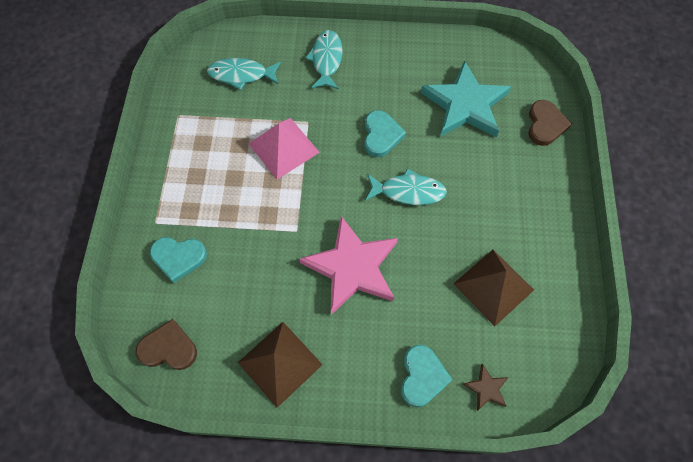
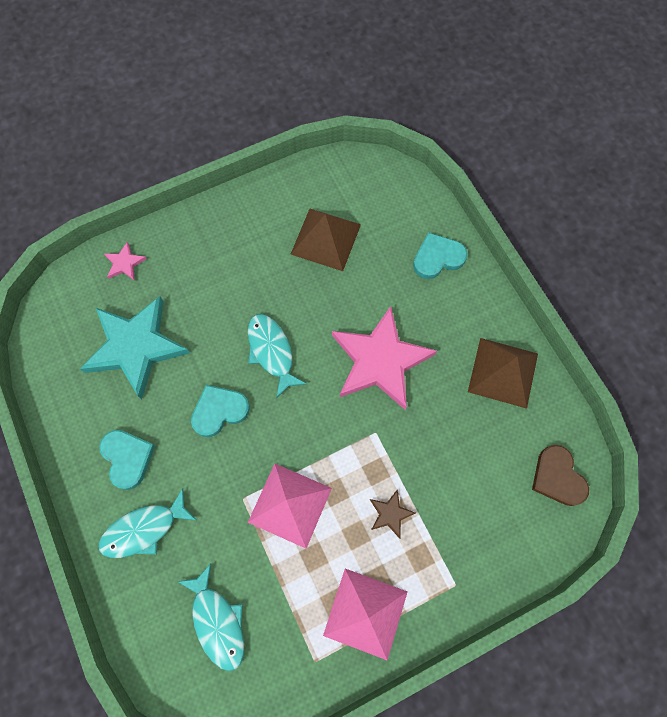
camera: 120 degrees left, 5 degrees up
(178, 258) = (474, 531): turquoise heart -> turquoise heart (127, 458)
(182, 157) = (365, 613): none -> pink pyramid
(486, 388) = (415, 209): brown star -> brown star (390, 514)
(545, 125) = (125, 263): brown heart -> pink star

